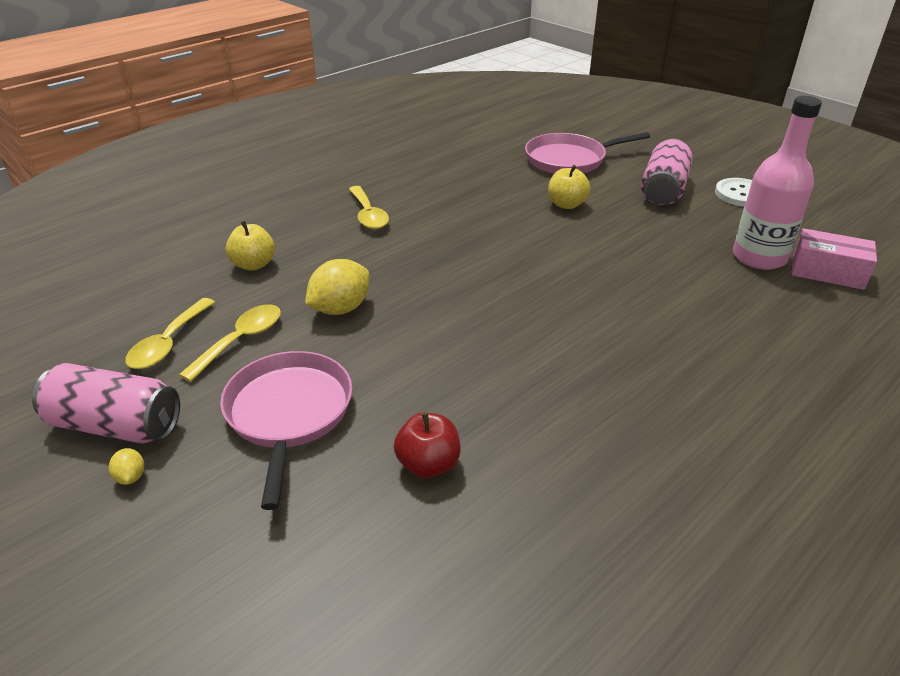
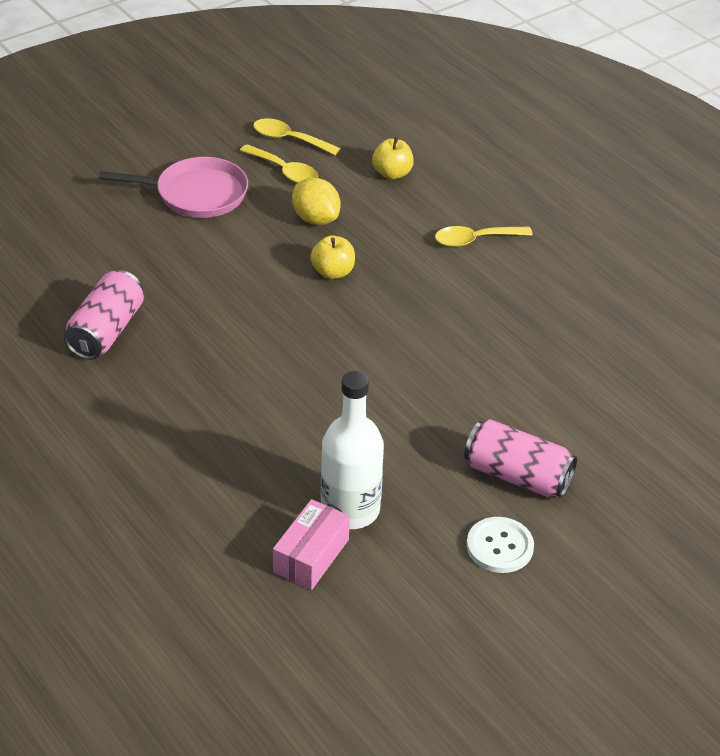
camera: 95 degrees right, 5 degrees up
(115, 425) = (206, 126): pink can -> pink can (106, 331)
(131, 477) = (159, 137): yellow lemon -> none
(428, 464) = (129, 251): red apple -> none
(566, 204) = (485, 384): yellow apple -> yellow apple (333, 272)
(569, 160) = (605, 409): pink pan -> none
(759, 257) = (350, 510): pink bottle -> white bottle

